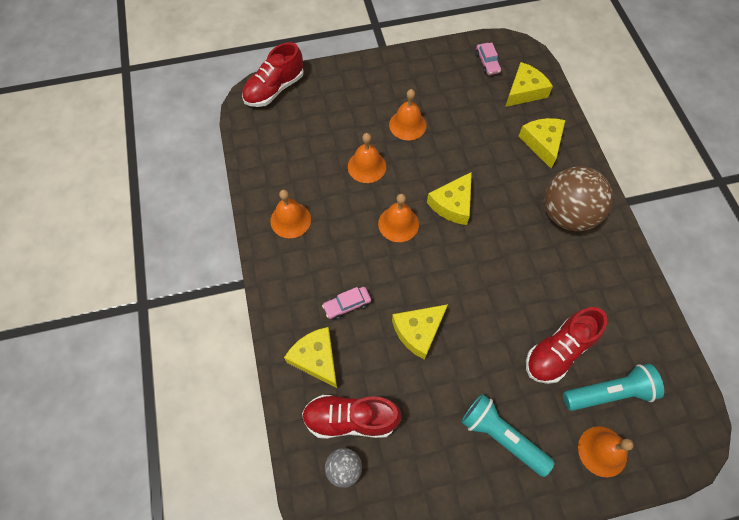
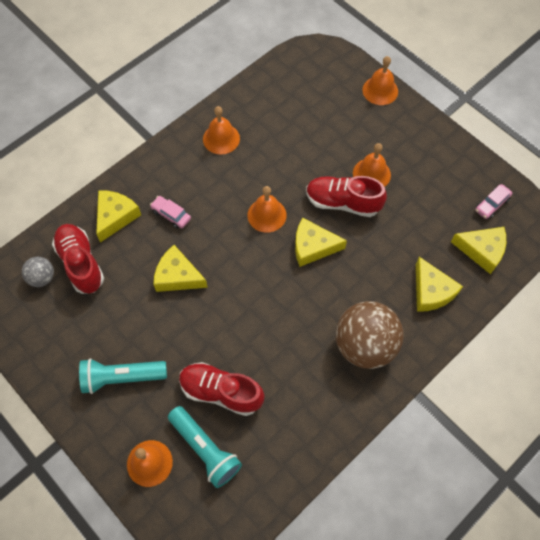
camera: 60 degrees right, 0 degrees up
(274, 89) = (336, 61): red shoe -> red shoe (343, 202)
(367, 166) = (307, 165): orange bell -> orange bell (380, 90)
(501, 436) = (122, 377): turquoise flashlight -> turquoise flashlight turned 105 degrees counterclockwise
(542, 143) = (431, 291): yellow cheese -> yellow cheese turned 105 degrees clockwise

